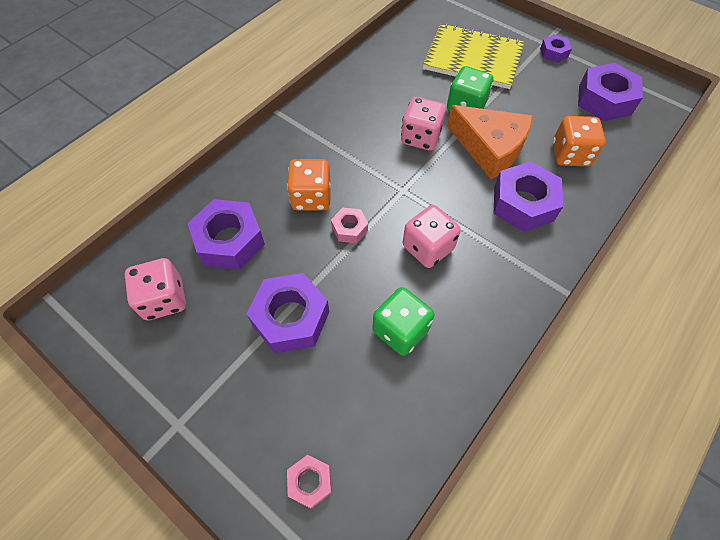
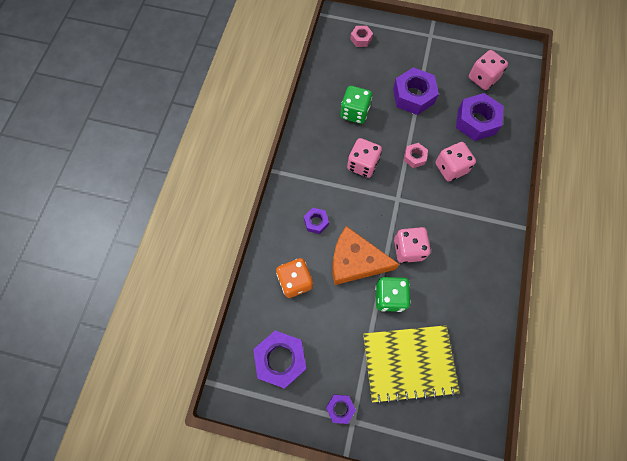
camera: 155 degrees right, 10 degrees up
(311, 197) = (450, 168): orange dice -> pink dice
(523, 203) = (316, 222): purple nut -> purple nut, size x0.52

